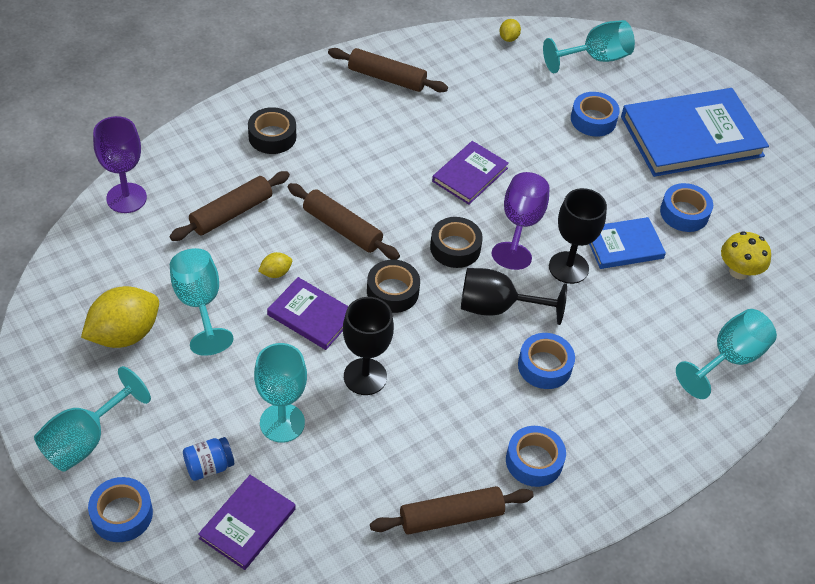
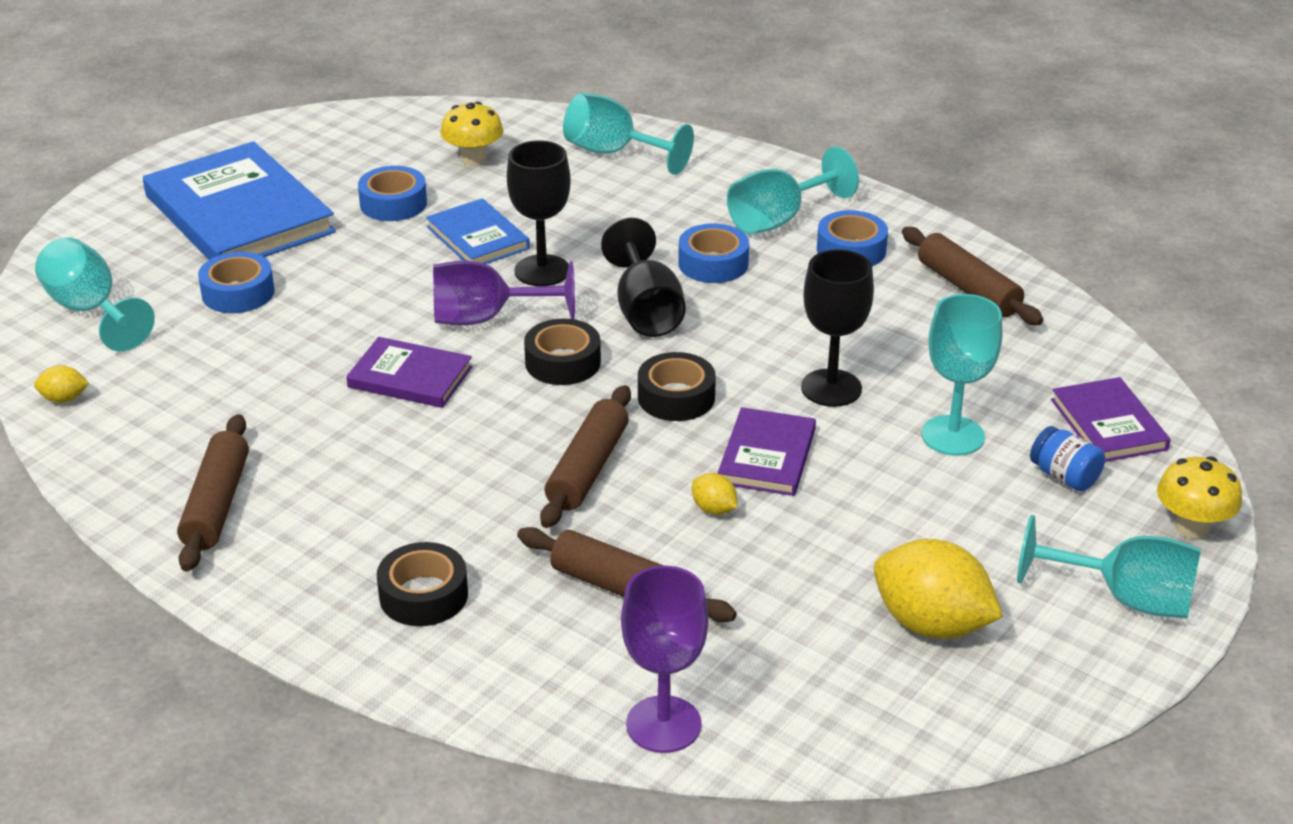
camera: 105 degrees left, 15 degrees down
(122, 514) = (1191, 527): blue tape -> yellow mushroom
(199, 304) = (823, 566): turquoise goblet -> turquoise goblet (779, 219)
(247, 523) = (1108, 424): purple book -> purple book turned 60 degrees clockwise

